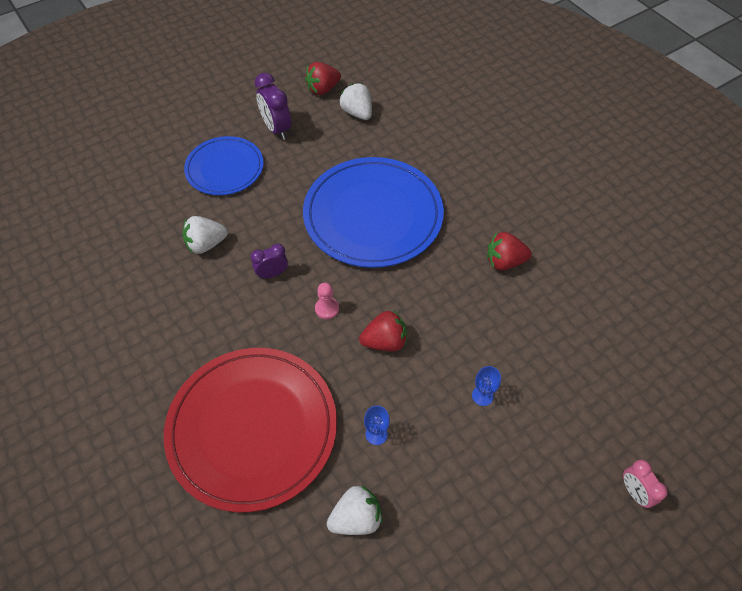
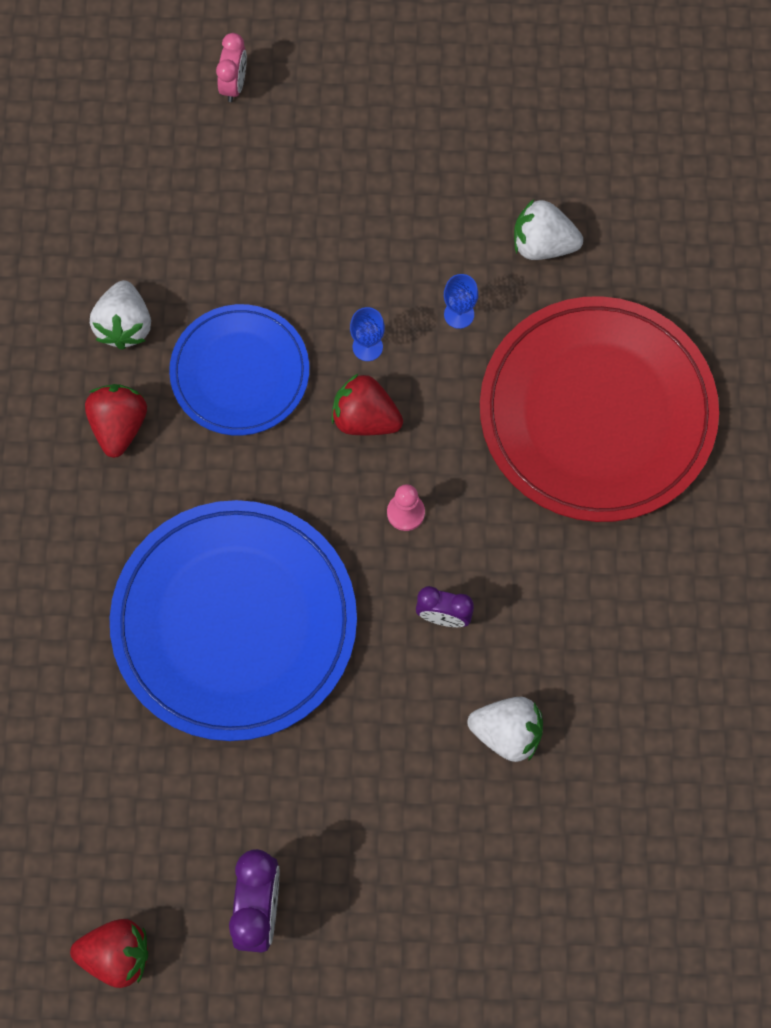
camera: 145 degrees left, 15 degrees up
(225, 168) = (396, 873): blue plate -> blue plate (240, 372)
(357, 113) = (101, 853): white strawberry -> white strawberry (124, 325)
(482, 396) = (303, 278): blue goblet -> blue goblet (367, 347)
(504, 261) = (119, 426): red strawberry -> red strawberry turned 120 degrees counterclockwise

